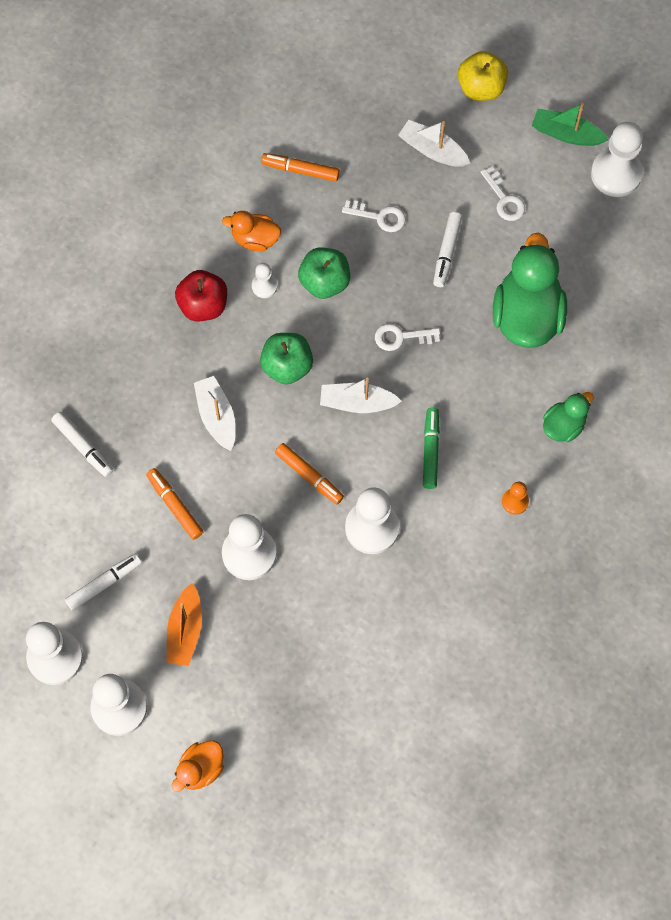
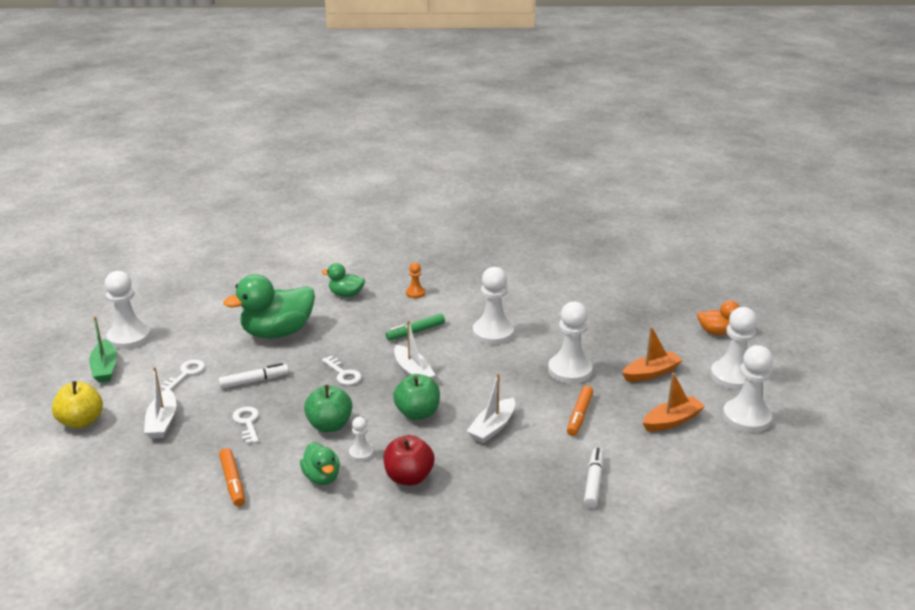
camera: 125 degrees left, 40 degrees down
(104, 583) = (672, 421): white marker -> orange boat
(255, 239) = (322, 477): orange duck -> green duck
(309, 476) = (488, 369): orange marker -> none

